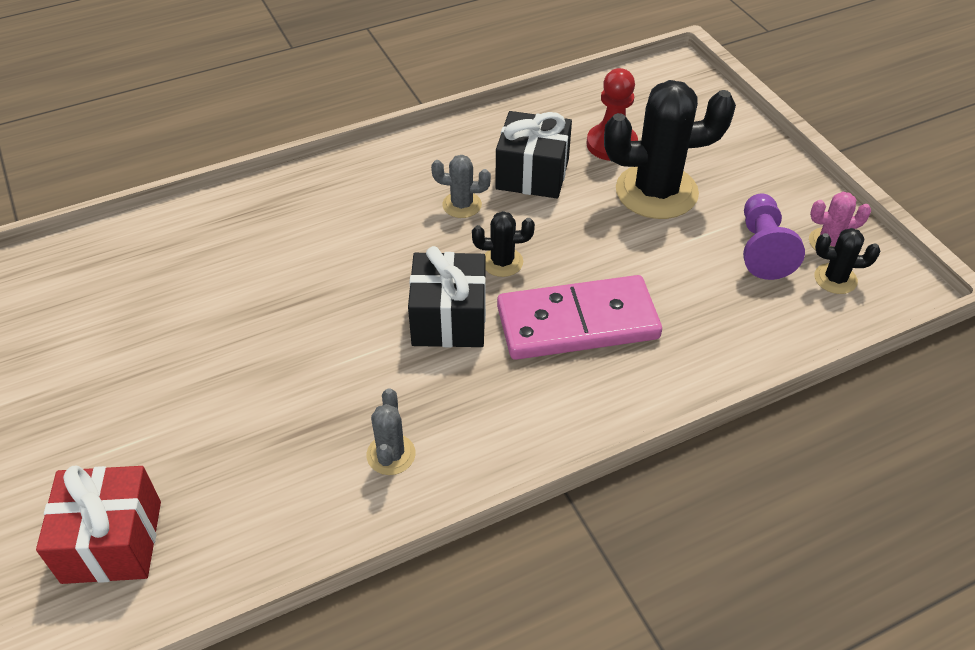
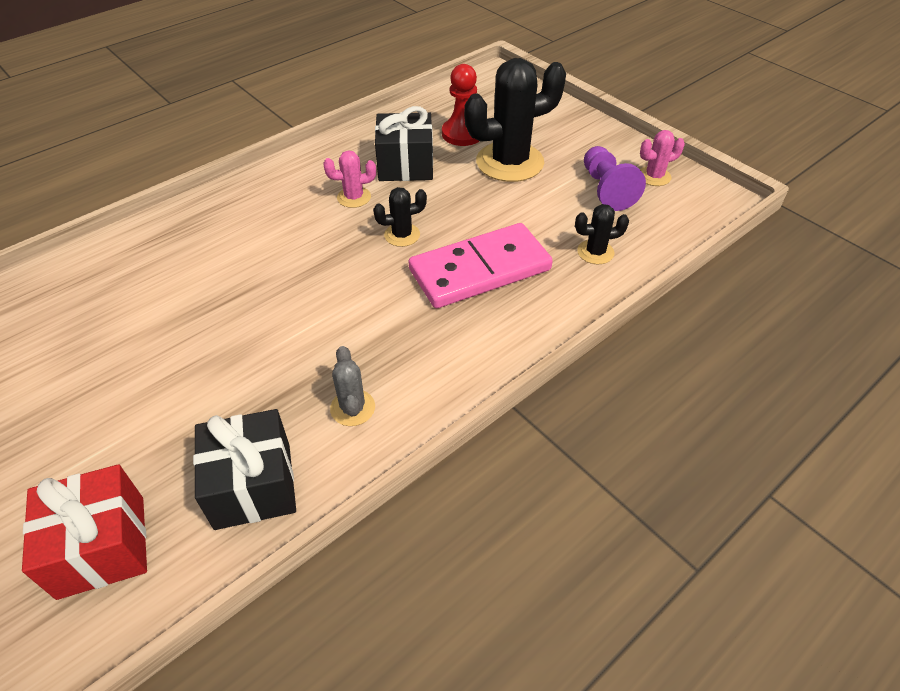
camera: 15 degrees left, 0 degrees up
(449, 319) = (370, 287): black gift -> black gift (253, 485)
(462, 205) = (354, 197): grey cactus -> pink cactus
(835, 279) = (669, 201): black cactus -> black cactus (595, 252)

